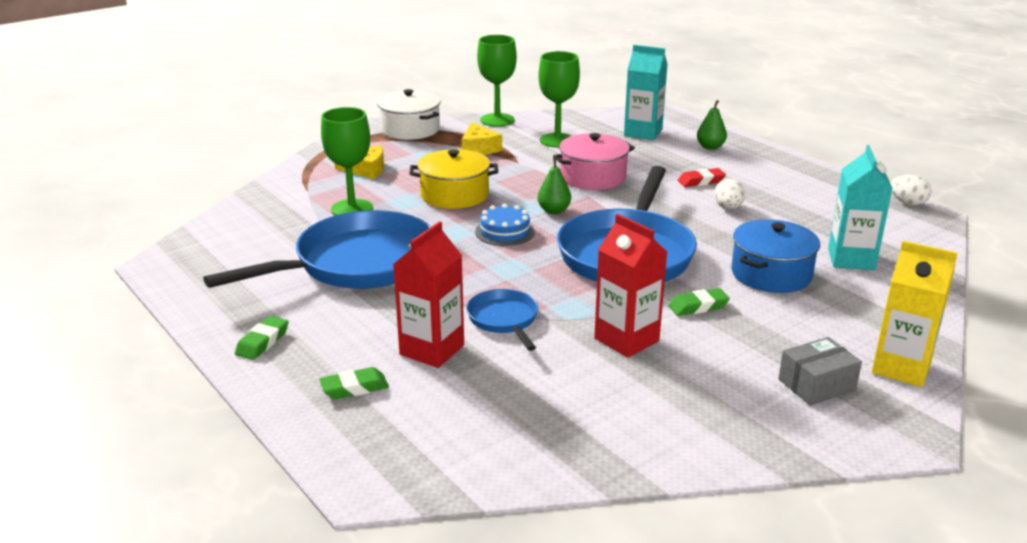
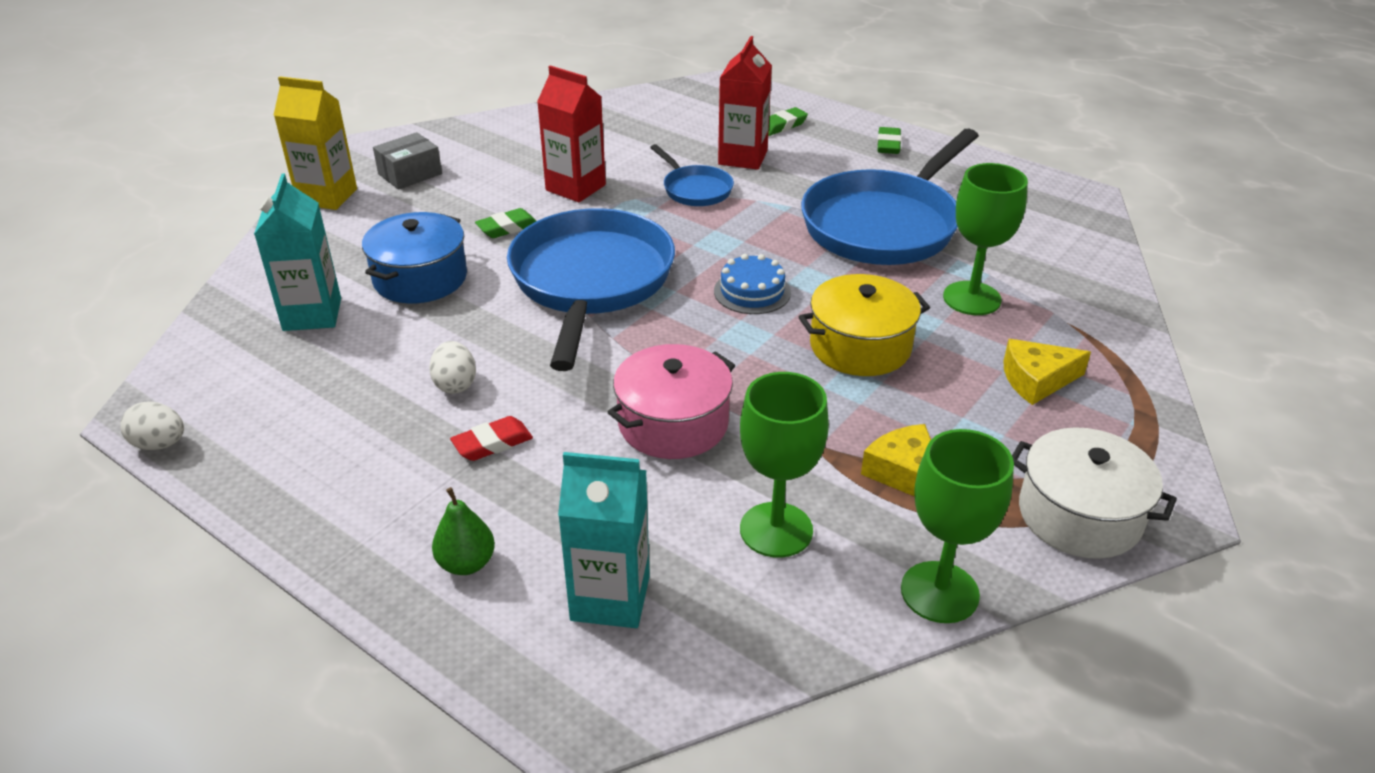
camera: 165 degrees right, 10 degrees up
(554, 211) = (705, 338): green pear -> none

